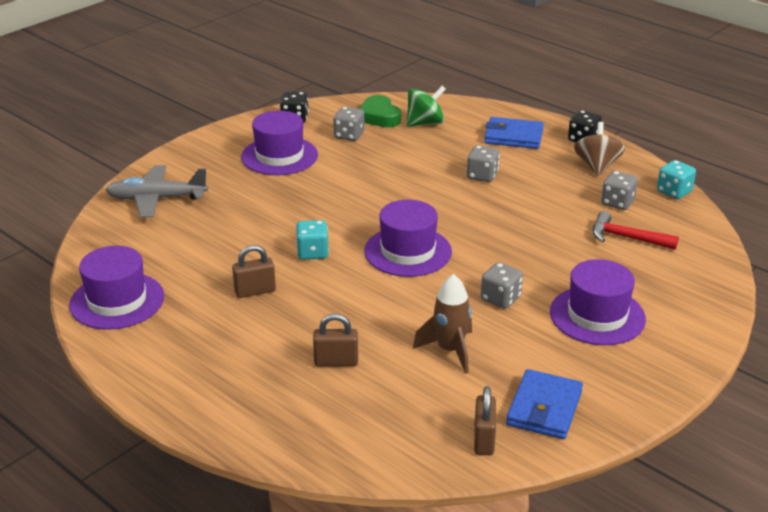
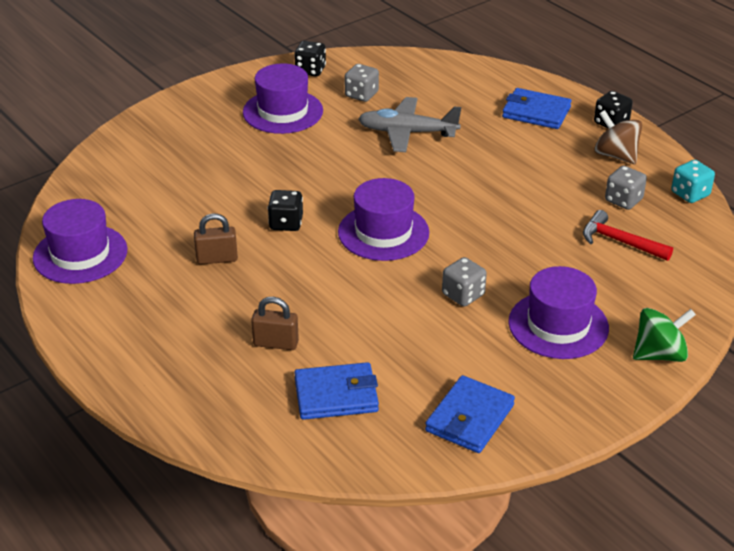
camera: 10 degrees right, 5 degrees up
(156, 199) = (146, 148): grey plane -> grey plane (407, 133)
(312, 253) = (286, 223): turquoise dice -> black dice
(379, 116) = (400, 76): green heart -> none
(410, 402) = (336, 395): none -> blue wallet
(425, 123) = (446, 88): green spinning top -> green spinning top (659, 354)
(450, 350) = (393, 345): brown rocket -> none
(482, 176) = (488, 155): grey dice -> none
(484, 440) = (398, 443): brown padlock -> none
(597, 166) = (615, 155): brown spinning top -> brown spinning top turned 60 degrees counterclockwise

